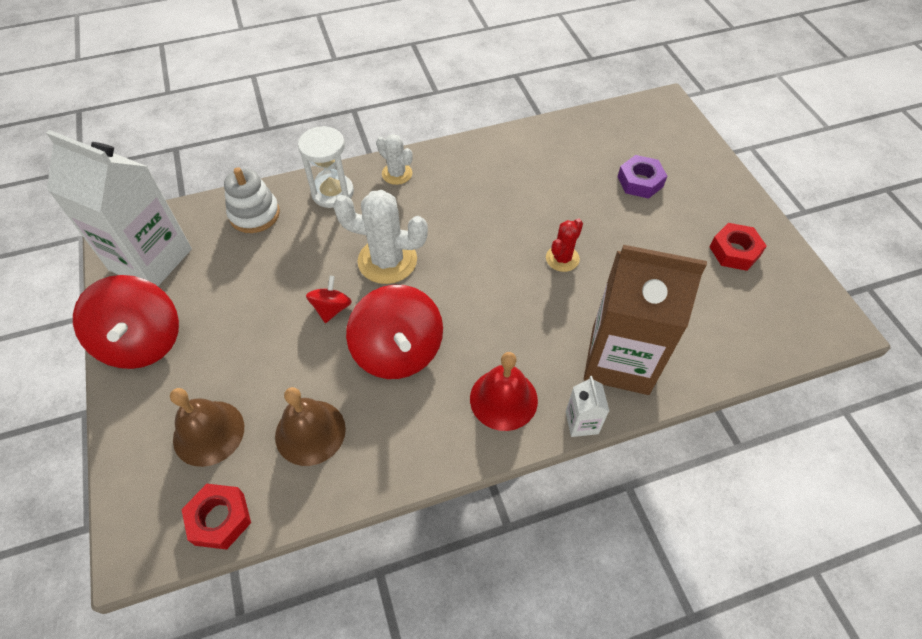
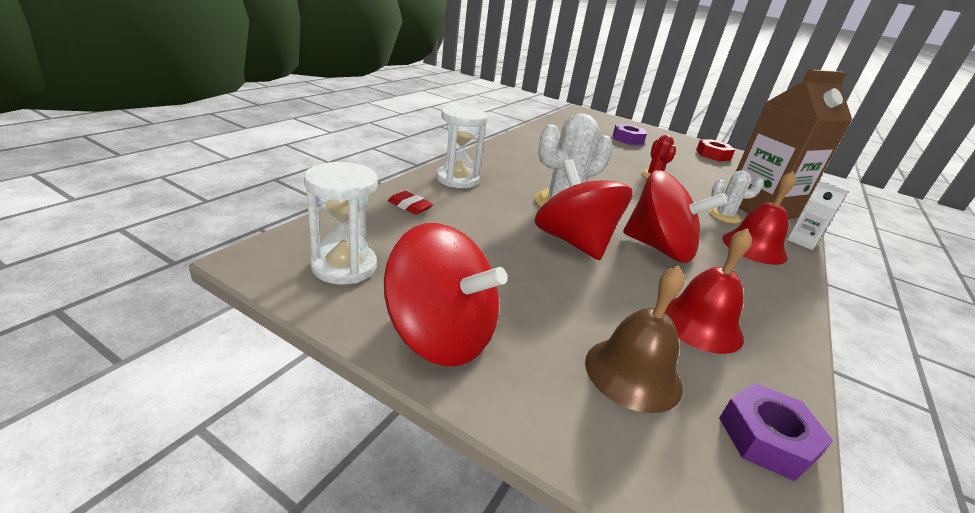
camera: 45 degrees left, 25 degrees down
(151, 259) = (344, 266): white carton -> white hourglass
(219, 519) = (766, 438): red nut -> purple nut
(254, 214) = (410, 206): white stacking toy -> red eraser
(310, 432) = (700, 324): brown bell -> red bell
(331, 309) = (573, 242): red spinning top -> red spinning top, size x2.01
(397, 174) = (488, 161): white cactus -> white cactus (724, 216)

